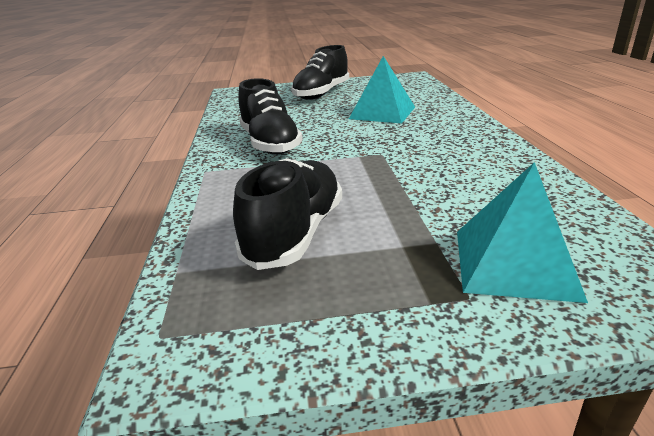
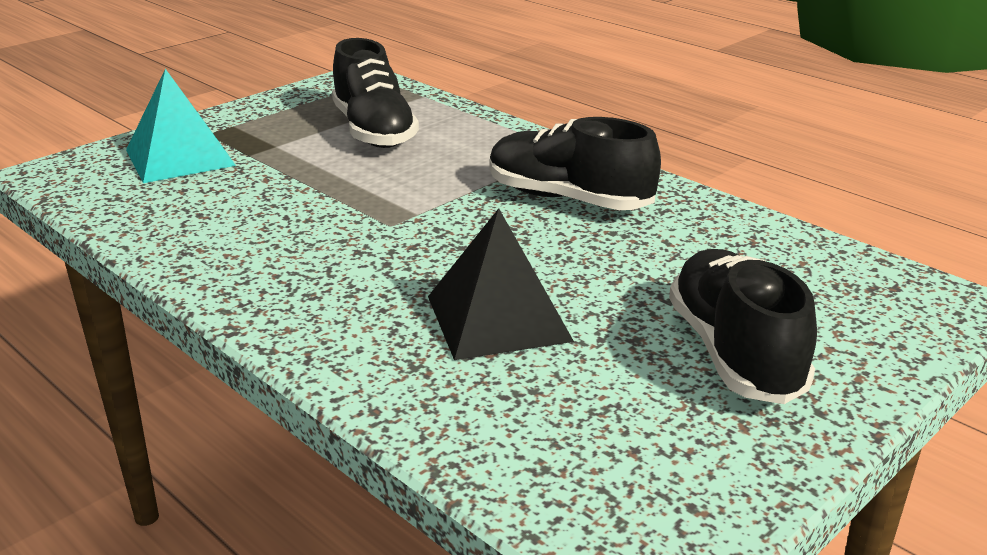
camera: 140 degrees right, 0 degrees up
(382, 112) = (498, 318): turquoise pyramid -> black pyramid

